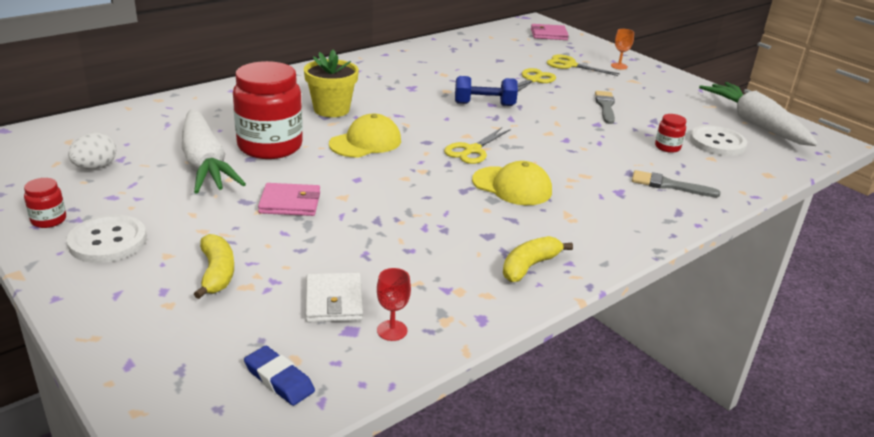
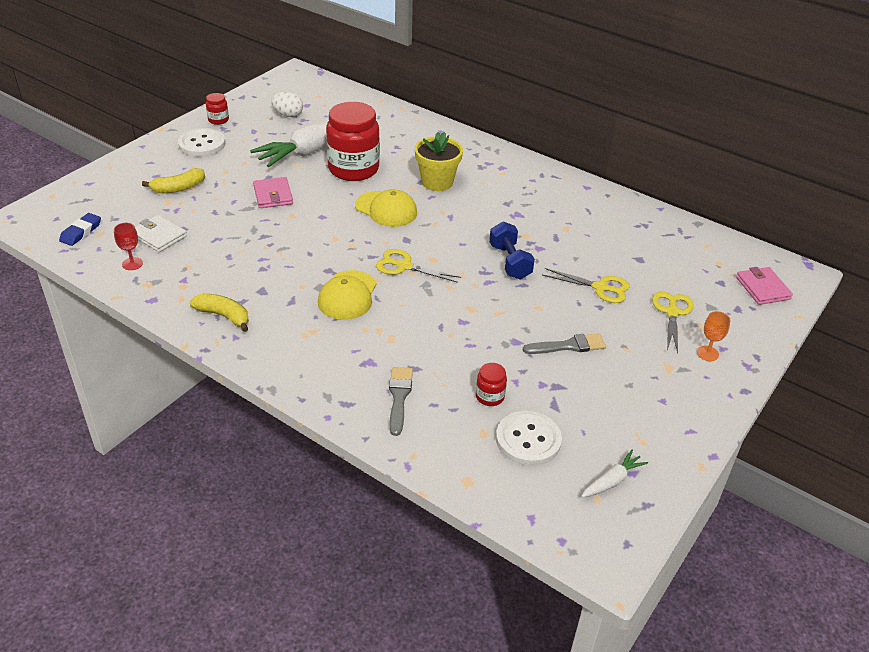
camera: 75 degrees right, 10 degrees up
(334, 301) = (159, 236): white wallet -> white wallet turned 60 degrees clockwise
(755, 123) = (612, 480): white carrot -> white carrot, size x0.44

